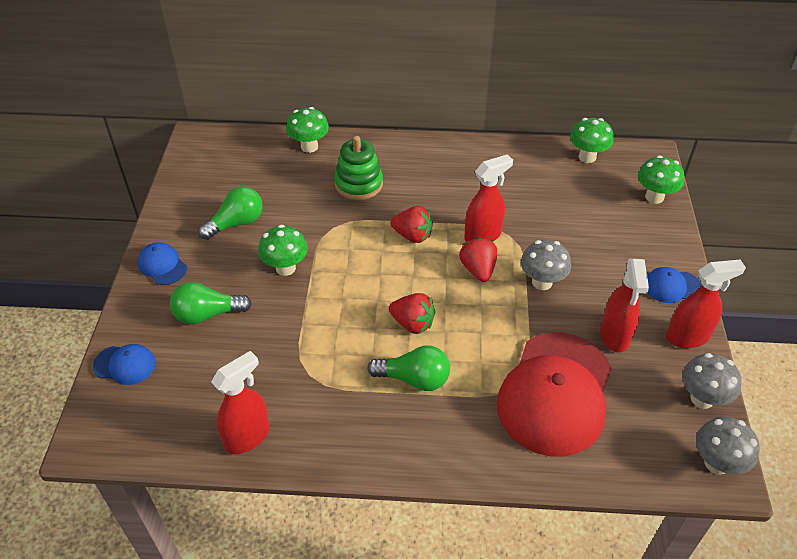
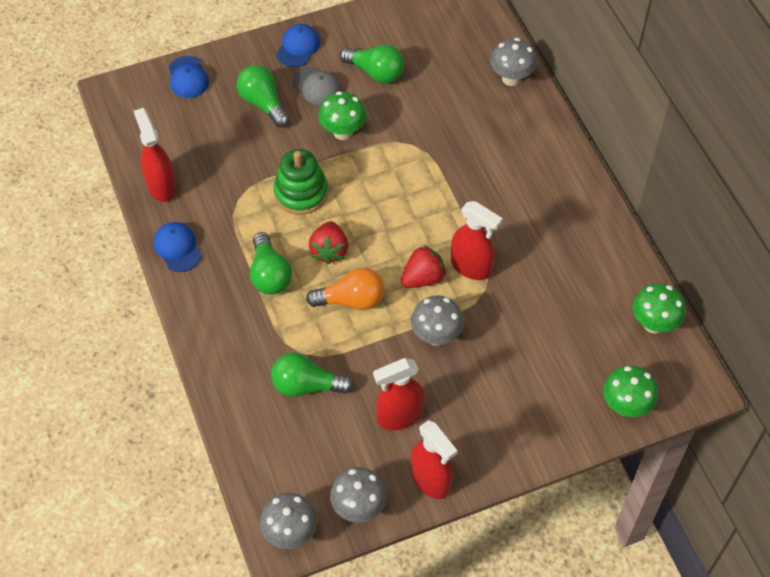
camera: 65 degrees right, 10 degrees up
(219, 268) = (316, 86): none -> grey cap
(247, 436) = (161, 186): red spray bottle -> red spray bottle turned 135 degrees counterclockwise
(309, 147) = (511, 78): green mushroom -> grey mushroom
(359, 184) = (483, 140): green stacking toy -> green stacking toy (301, 193)
(412, 236) = (438, 210): red strawberry -> none
(476, 326) = (351, 300): none -> orange light bulb
(555, 393) = (306, 385): red cap -> green light bulb
(672, 286) = (494, 452): blue cap -> blue cap (177, 248)

